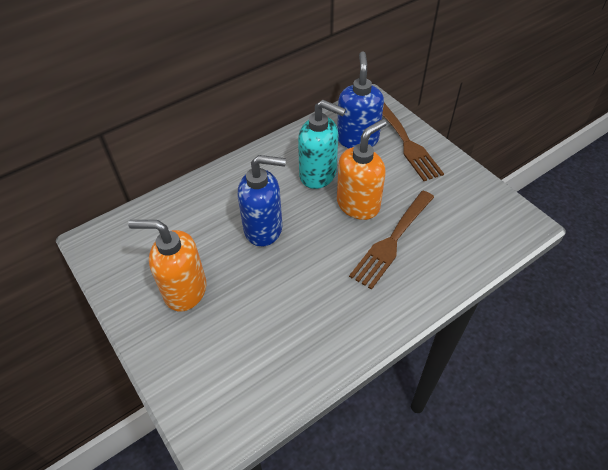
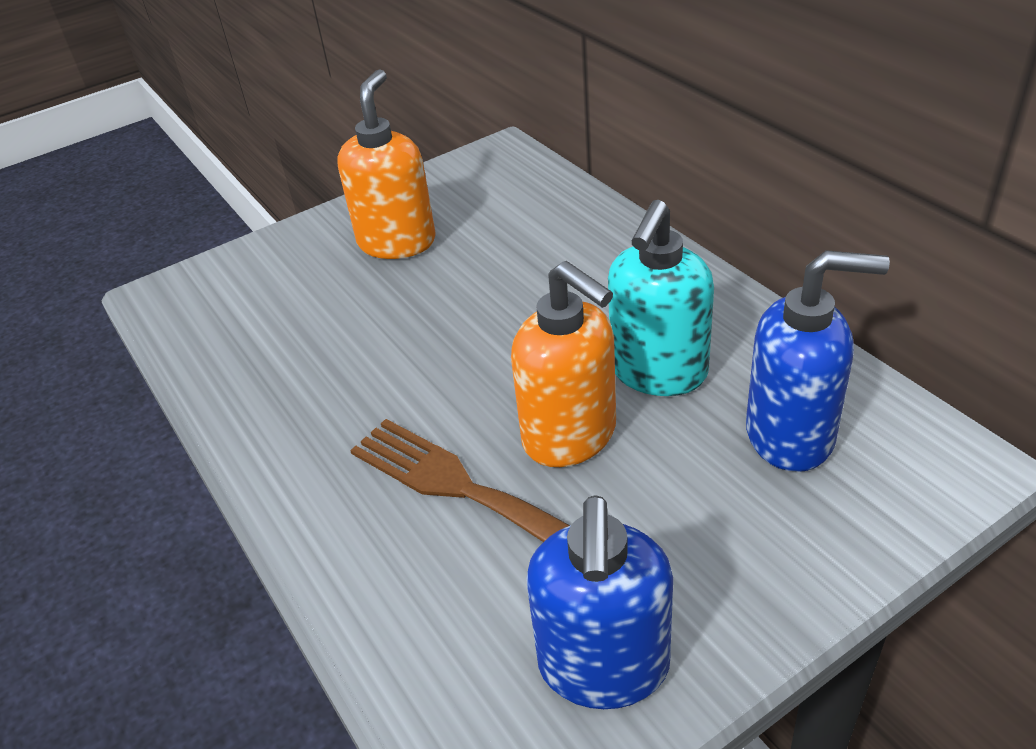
camera: 95 degrees right, 10 degrees down
(264, 229) = (511, 309): blue soap dispenser -> blue soap dispenser (603, 667)
(407, 143) = (795, 535): brown fork -> none

